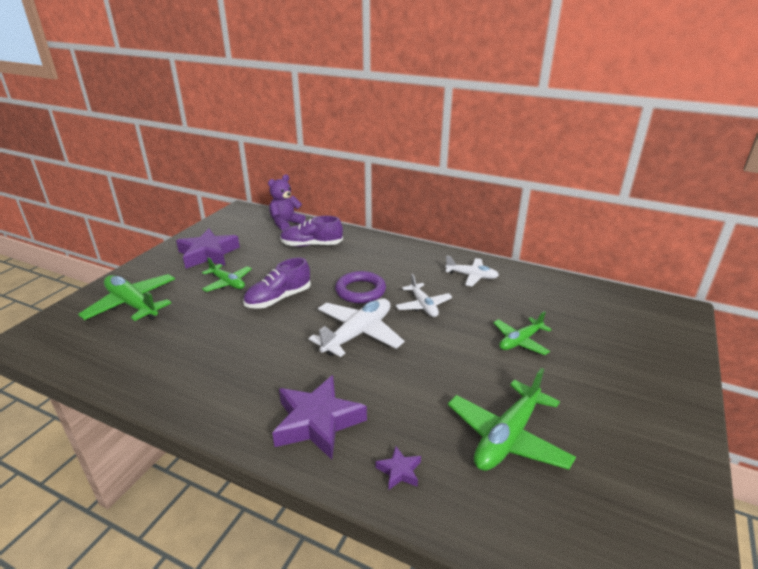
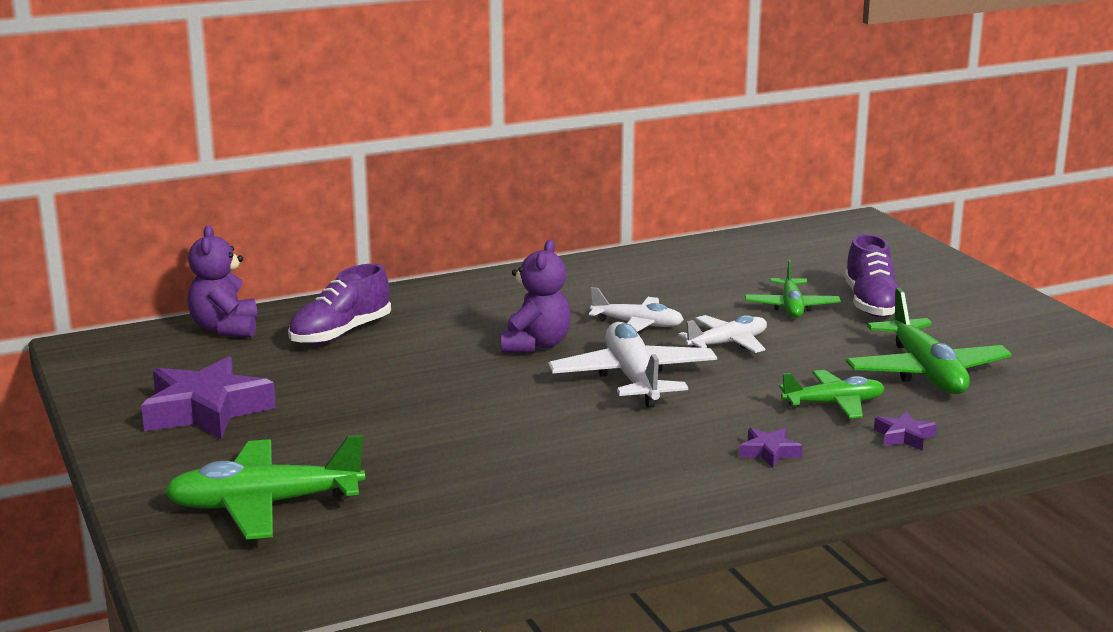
camera: 50 degrees left, 10 degrees down
(227, 283) = (338, 420): green plane -> green plane (833, 404)
(278, 299) = (456, 399): purple shoe -> purple shoe (871, 304)
(317, 422) = (769, 452): purple star -> purple star, size x0.45
(360, 291) = (535, 345): purple ring -> purple teddy bear
(471, 276) = (622, 277): white plane -> white plane (727, 344)

